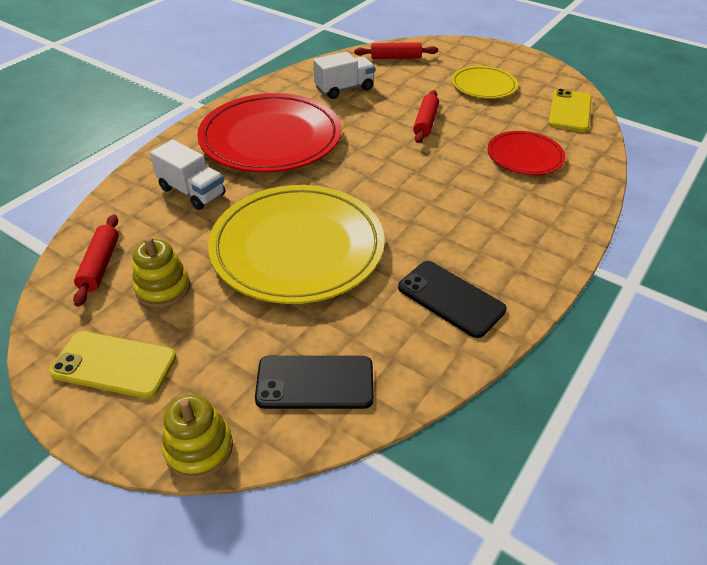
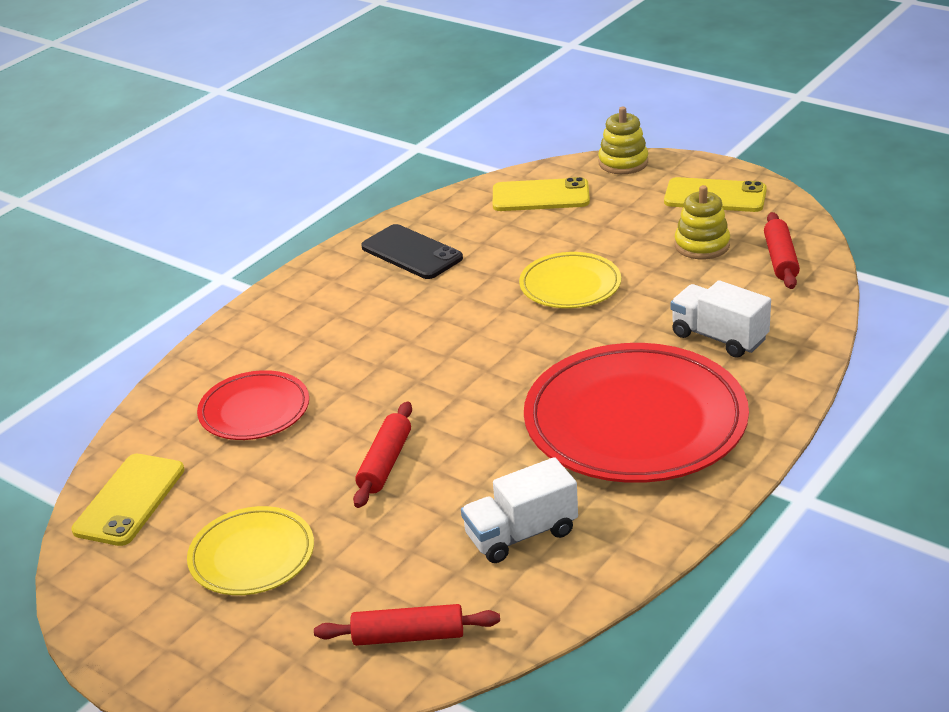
camera: 175 degrees left, 10 degrees down
(297, 248) = (570, 285): yellow plate -> yellow plate, size x0.52
(315, 382) = (540, 196): black phone -> yellow phone

